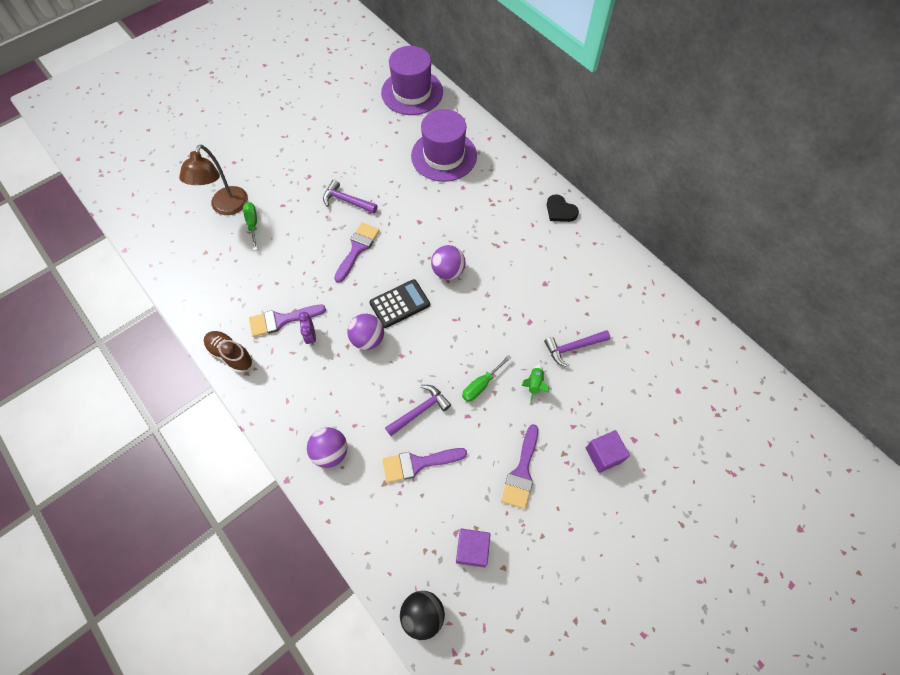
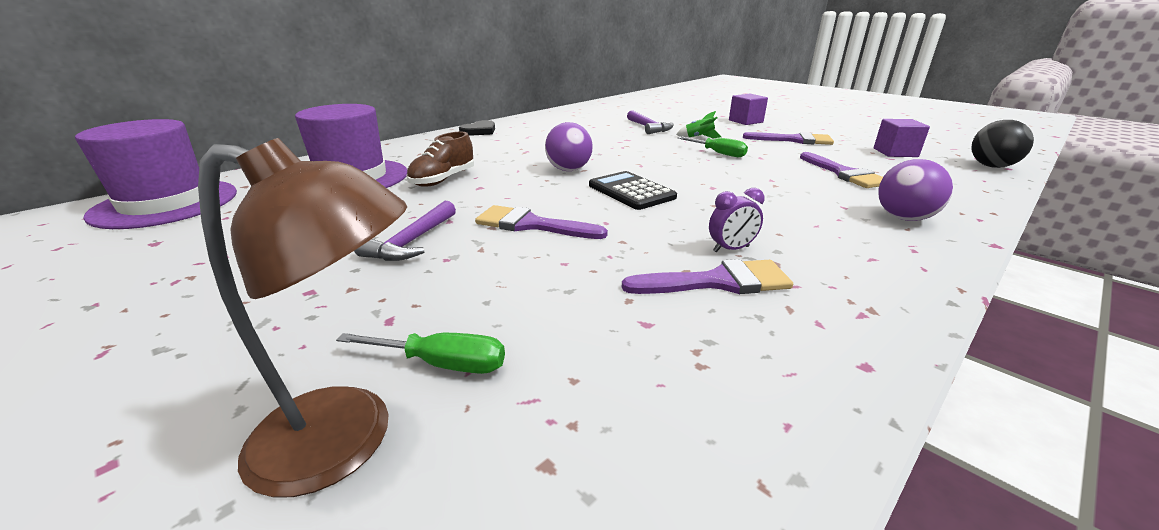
camera: 95 degrees left, 35 degrees down
(230, 354) = (853, 339): brown shoe -> brown shoe (443, 180)
(253, 224) = (442, 364): green screwdriver -> green screwdriver turned 150 degrees counterclockwise
(282, 320) = (717, 282): purple brush -> purple brush turned 75 degrees counterclockwise
(368, 339) = (703, 207): purple ball -> none
(420, 410) = (778, 175): purple hammer -> none

